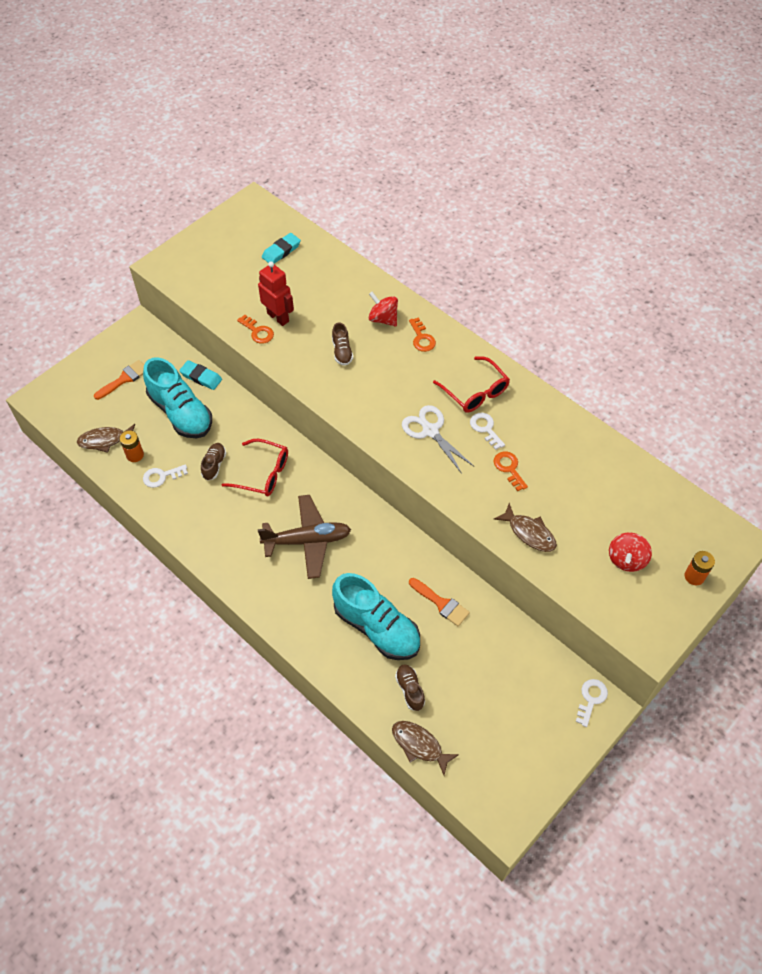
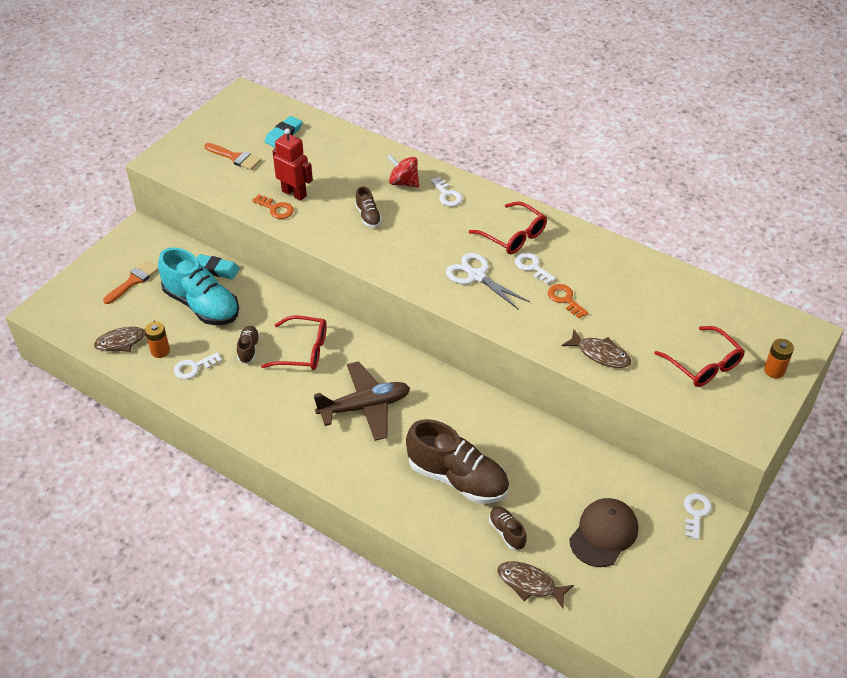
camera: 10 degrees left, 10 degrees down
(376, 627) = (457, 478): turquoise shoe -> brown shoe
(422, 338) = (447, 195): orange key -> white key
(441, 603) = (520, 446): orange brush -> orange brush (235, 157)
(499, 706) = (603, 534): none -> brown cap
(626, 559) = (703, 365): red spinning top -> red glasses

